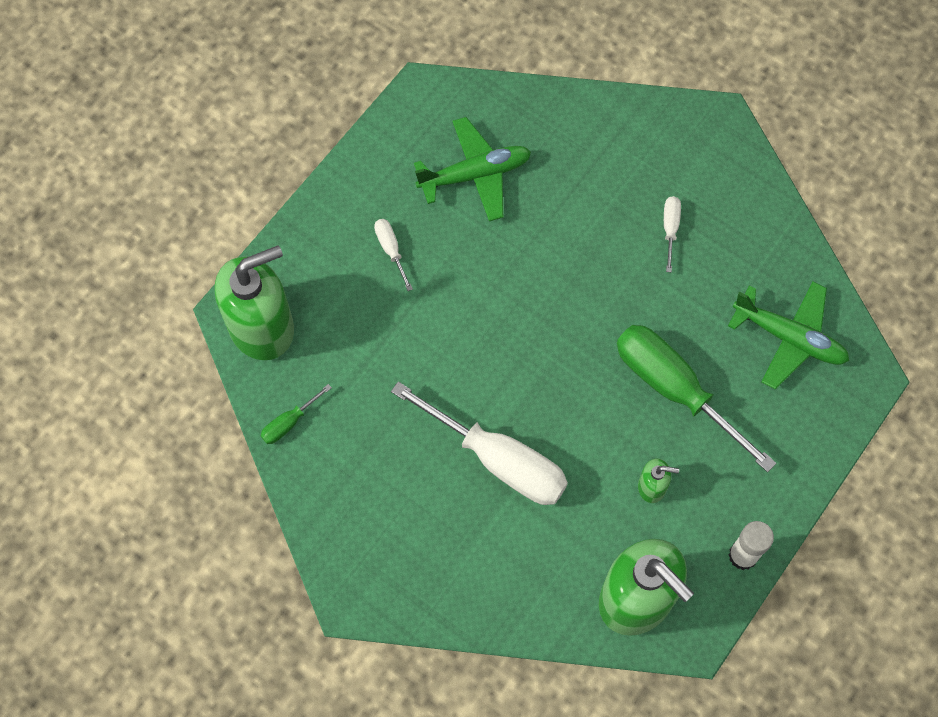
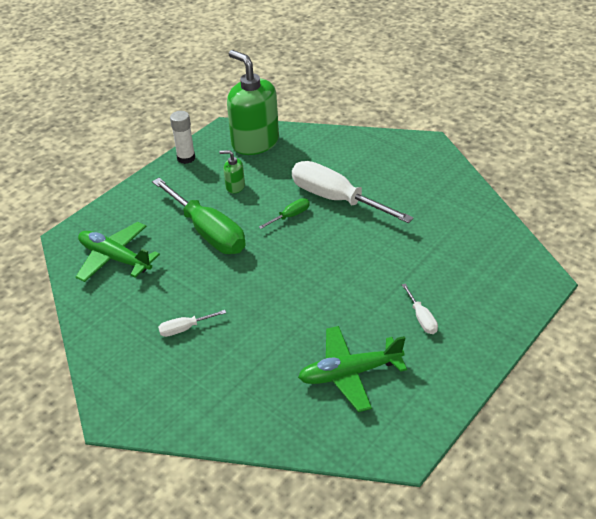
camera: 175 degrees left, 25 degrees down
(262, 327) = (518, 270): green soap dispenser -> none
(289, 422) = (484, 218): green screwdriver -> green screwdriver (290, 216)
(670, 229) = (185, 328): white screwdriver -> white screwdriver turned 60 degrees clockwise

